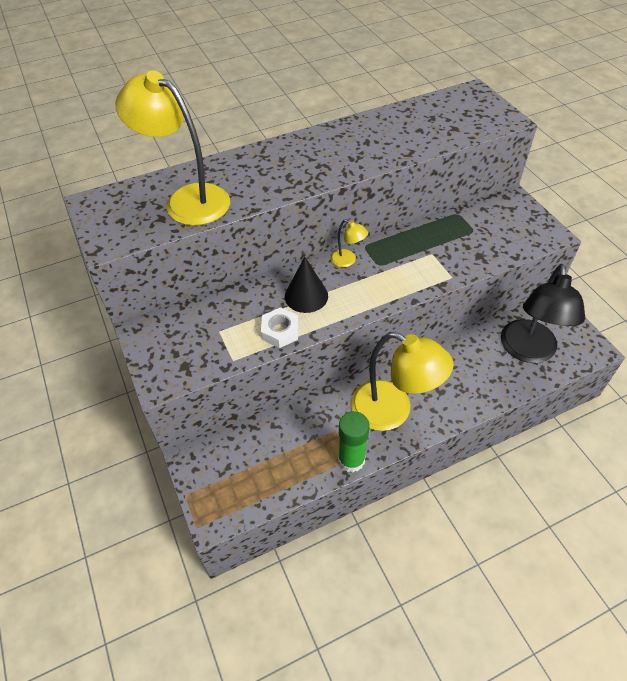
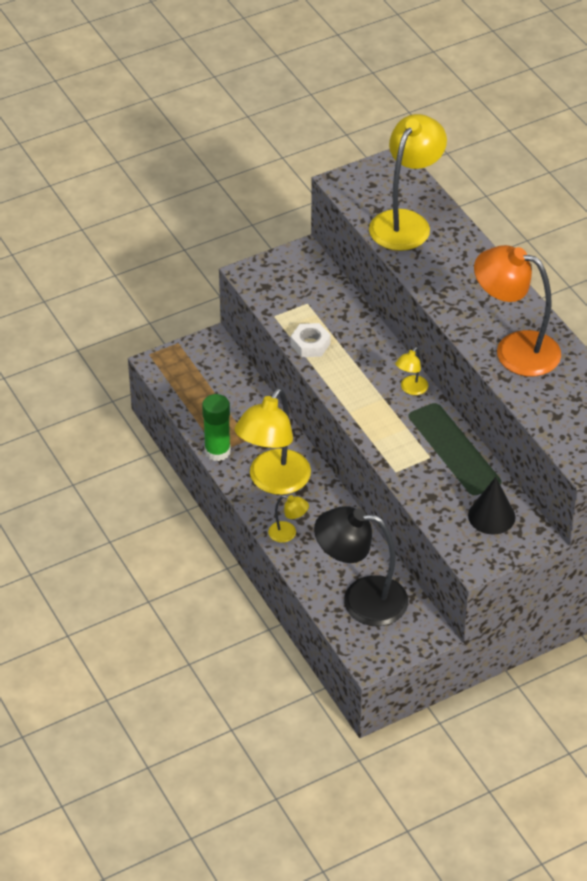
camera: 85 degrees right, 5 degrees down
(306, 296) = (357, 360): black cone -> black cone (491, 516)
(374, 144) = (514, 350): none -> orange lamp
(458, 402) = (288, 534): none -> yellow lamp

